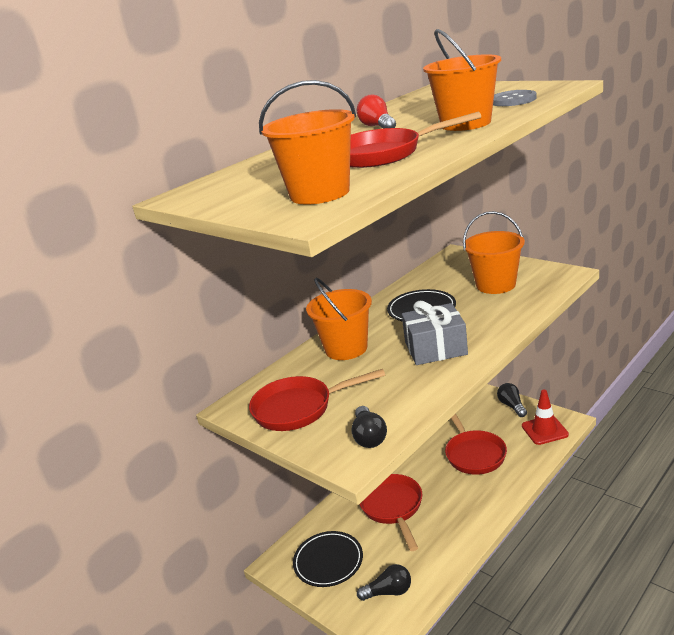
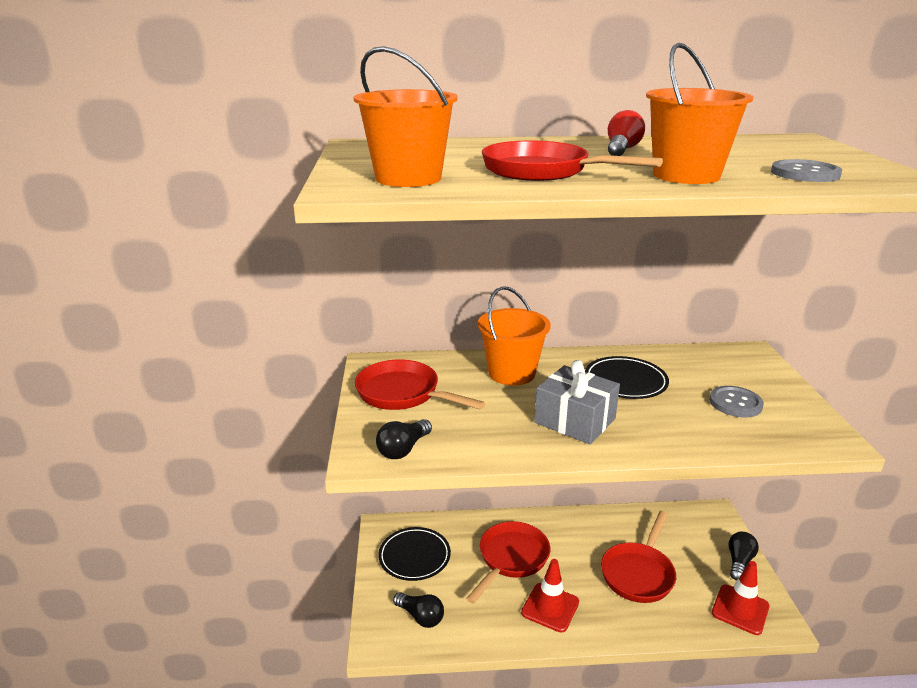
camera: 40 degrees right, 0 degrees up
(455, 514) = (550, 607): none -> red traffic cone
(495, 285) = (735, 403): orange bucket -> grey button

